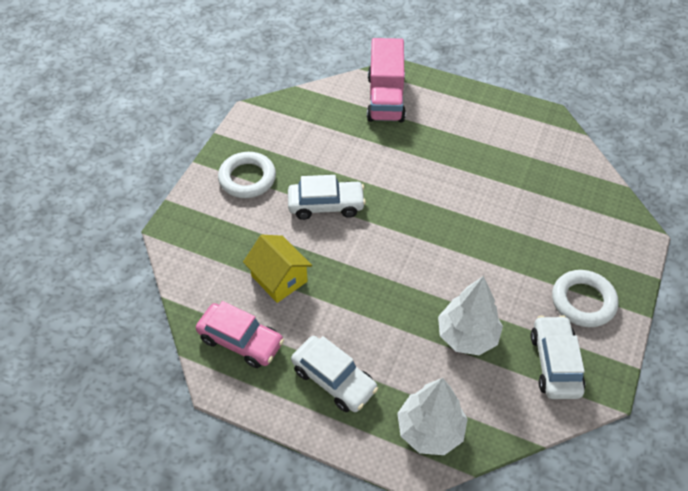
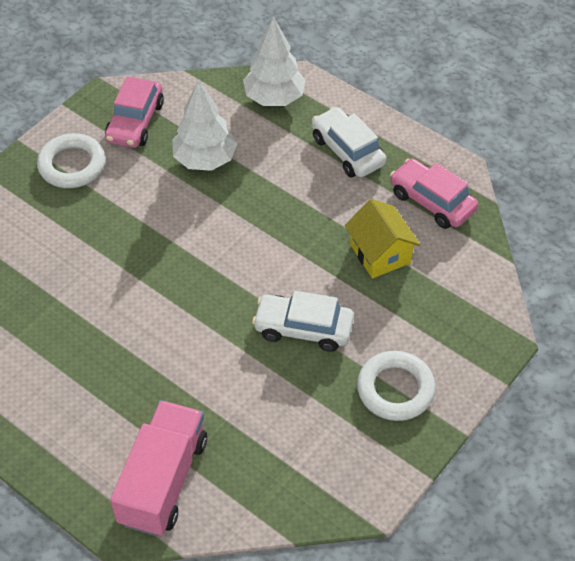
camera: 165 degrees left, 0 degrees up
(554, 363) = (135, 122): white car -> pink car

